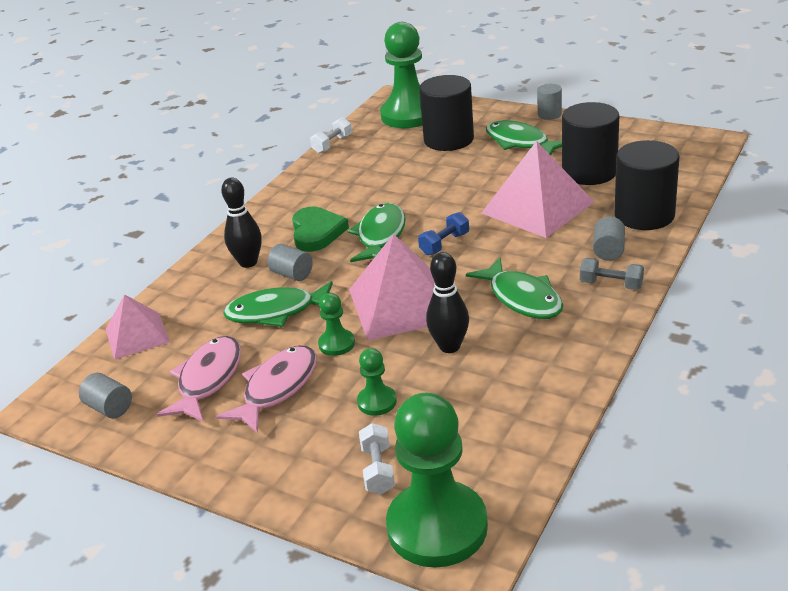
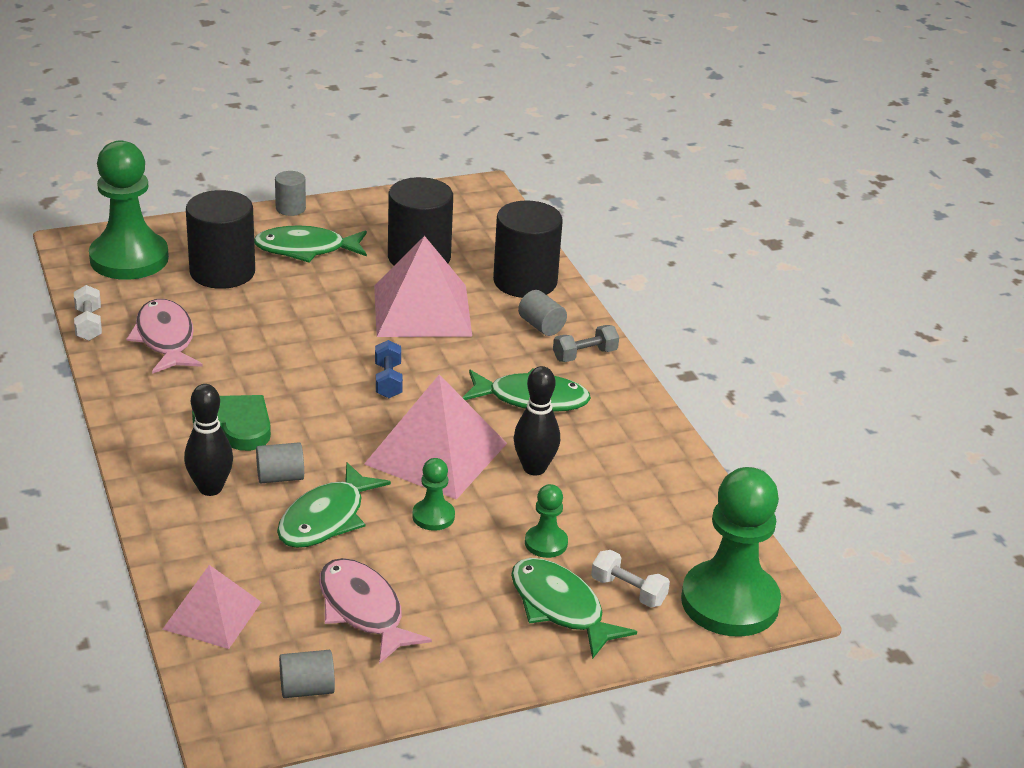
camera: 55 degrees left, 0 degrees up
(277, 388) = (442, 581): pink fish -> pink fish (165, 339)
(380, 236) = (311, 400): green fish -> green fish (560, 608)

